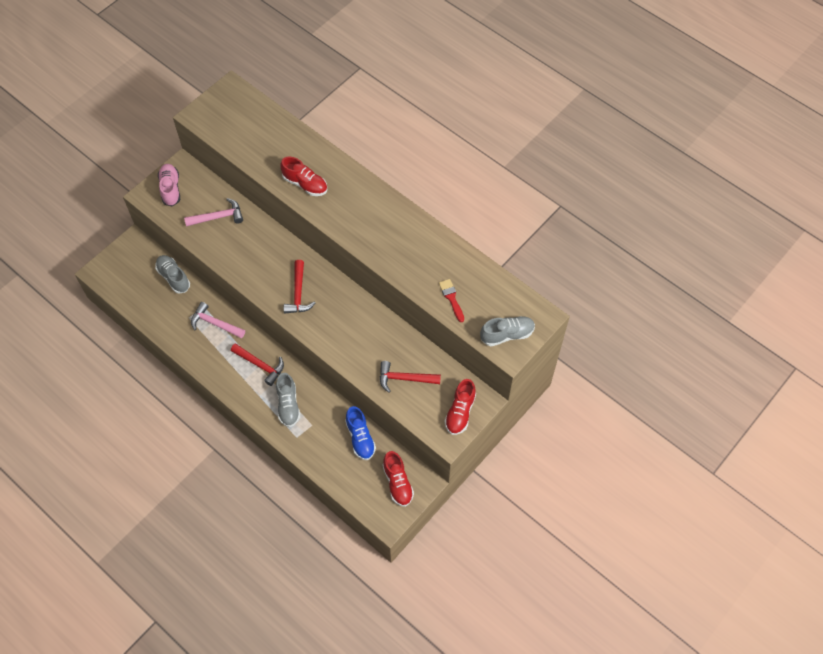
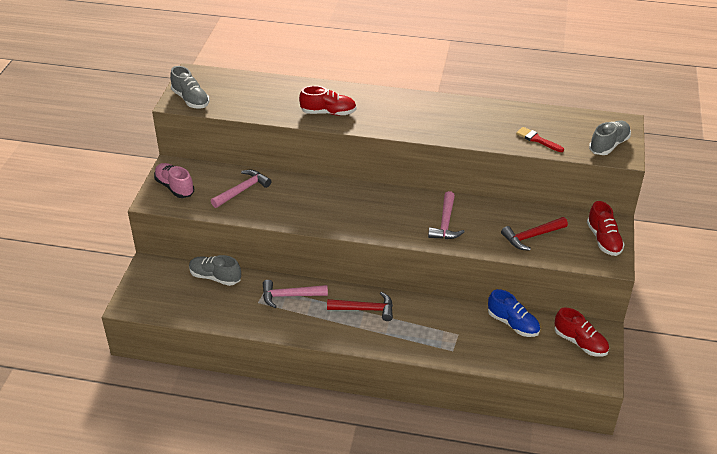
camera: 30 degrees left, 20 degrees down
(288, 405) = (421, 328): grey shoe -> grey shoe (190, 99)
(298, 293) = (373, 215): red hammer -> none
(347, 330) = (445, 223): none -> pink hammer

